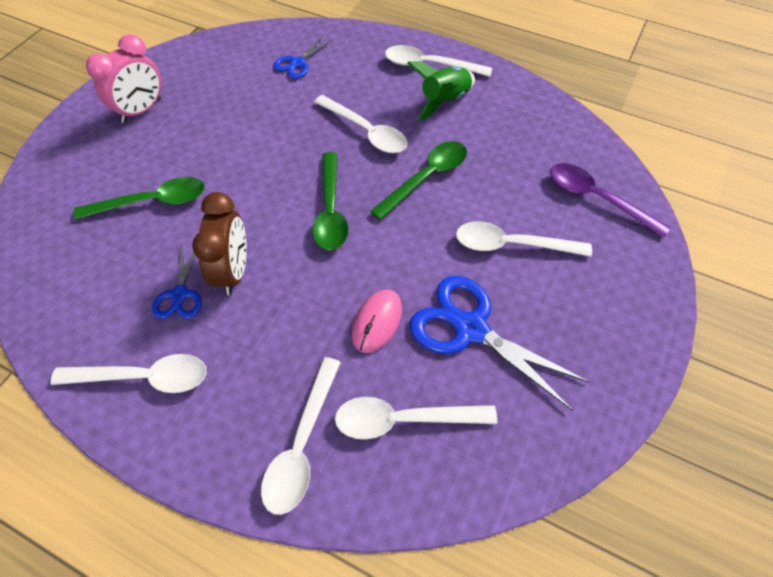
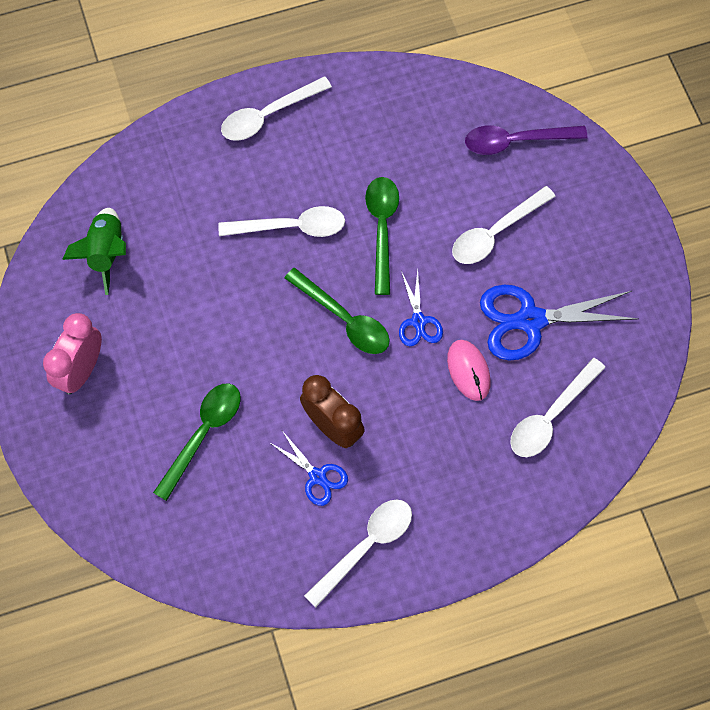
camera: 45 degrees left, 10 degrees up
(142, 110) = (81, 370): pink clock -> pink clock turned 150 degrees counterclockwise
(297, 63) = (154, 208): blue scissors -> blue scissors (418, 321)
(302, 444) = (509, 487): white spoon -> none
(444, 101) = (319, 143): green rocket -> green rocket (106, 253)

